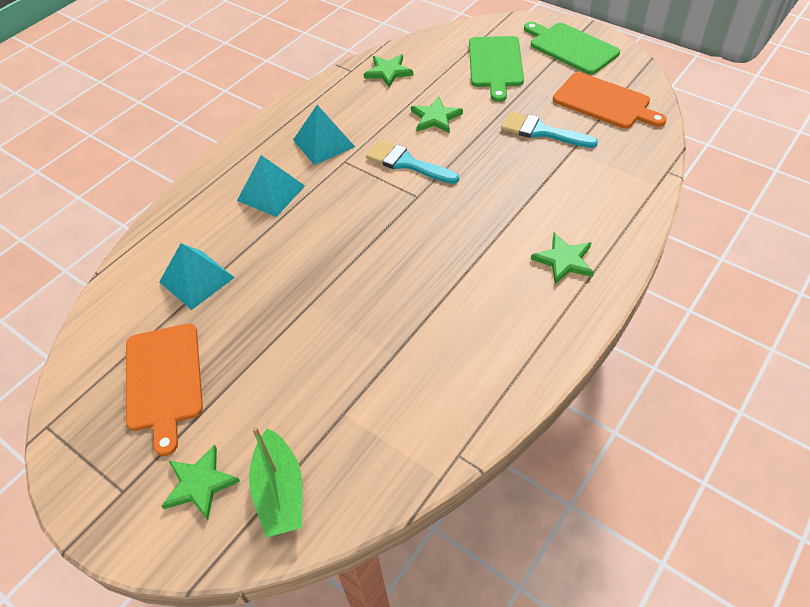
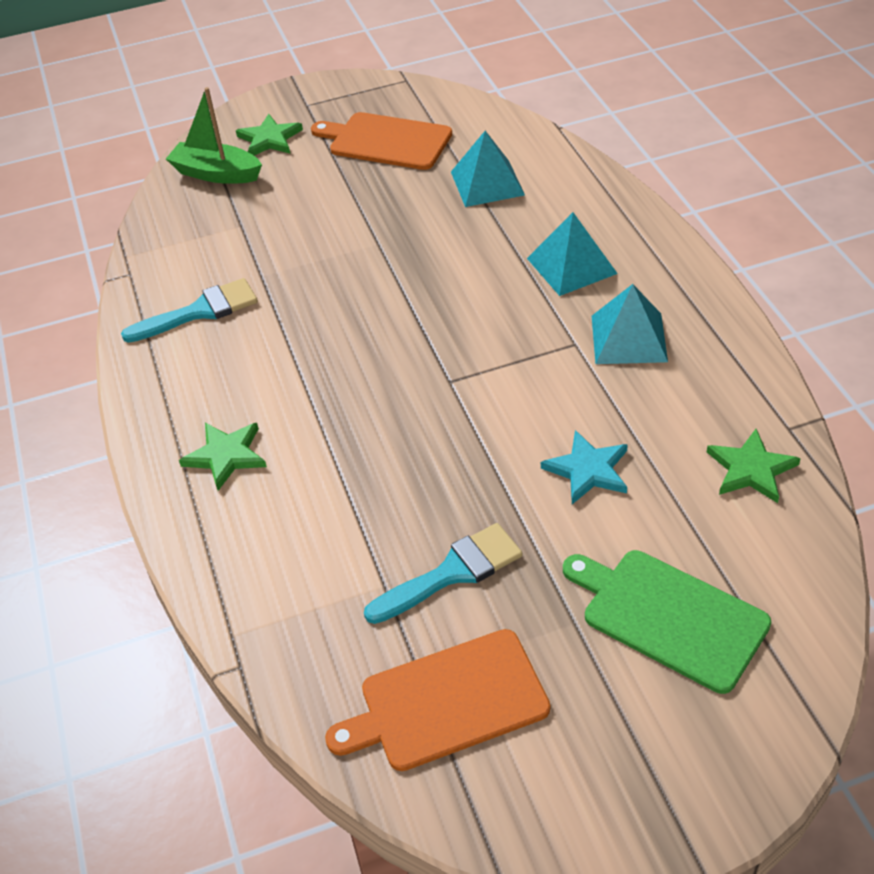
camera: 125 degrees right, 5 degrees down
(407, 163) = (518, 398): turquoise brush -> turquoise brush (200, 311)
(435, 118) = (588, 470): green star -> turquoise star
(571, 47) = (637, 765): green cutting board -> none

